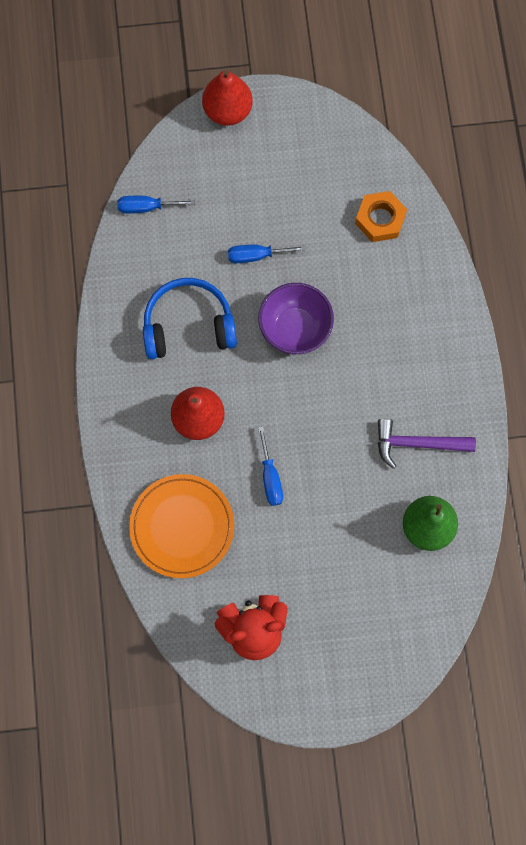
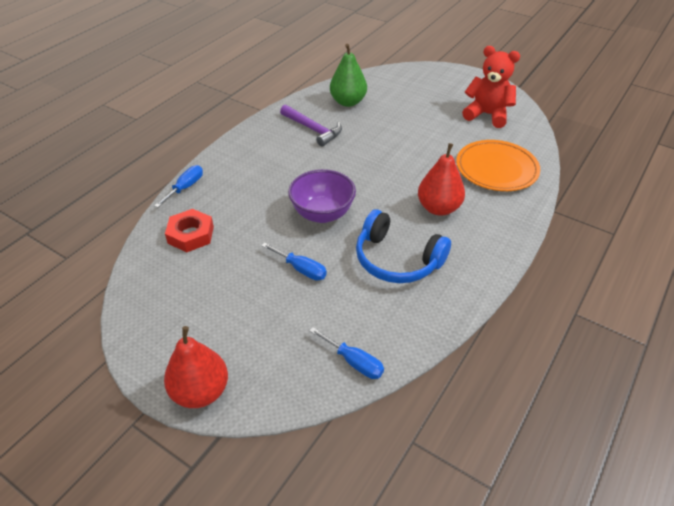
camera: 140 degrees left, 30 degrees down
(270, 477) = (417, 160): blue screwdriver -> blue screwdriver (185, 187)
(380, 219) = (191, 235): orange nut -> red nut

